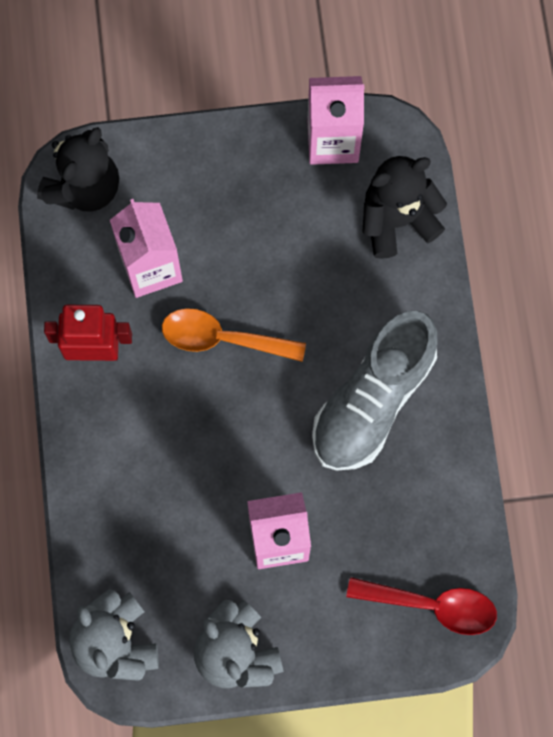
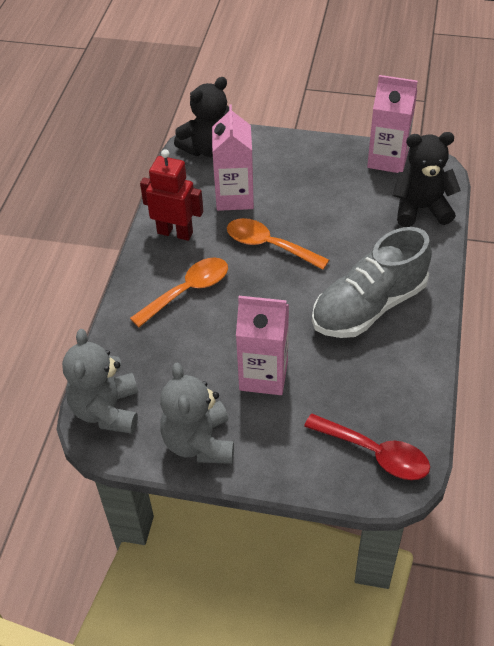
camera: 20 degrees right, 25 degrees down
(146, 442) = (188, 291): none -> orange spoon

